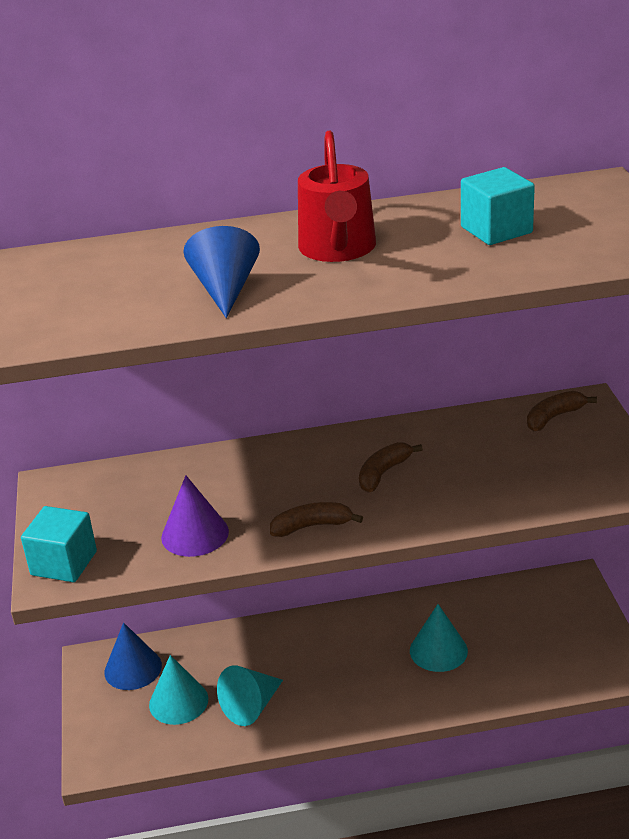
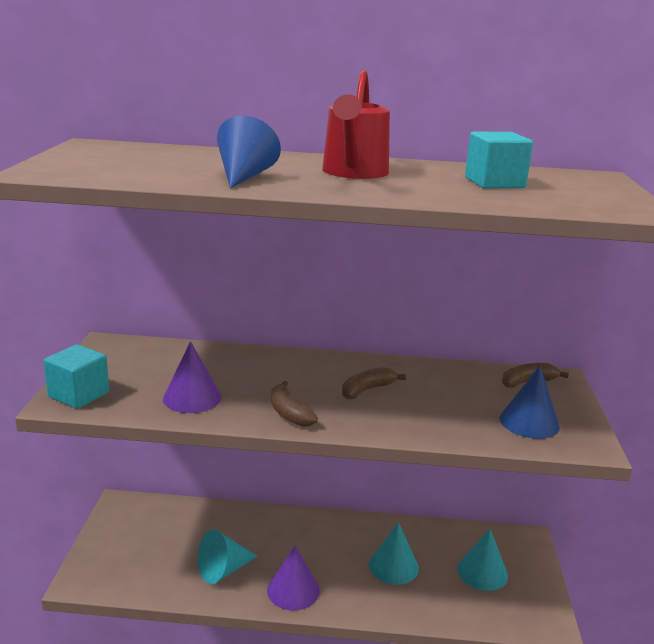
camera: 10 degrees right, 10 degrees down
(133, 668) = (147, 517): blue cone -> blue cone (529, 422)
(178, 701) = (168, 551): turquoise cone -> turquoise cone (482, 572)
(312, 526) = (289, 413): brown banana -> brown banana turned 120 degrees counterclockwise
(339, 707) = (293, 590): none -> purple cone

